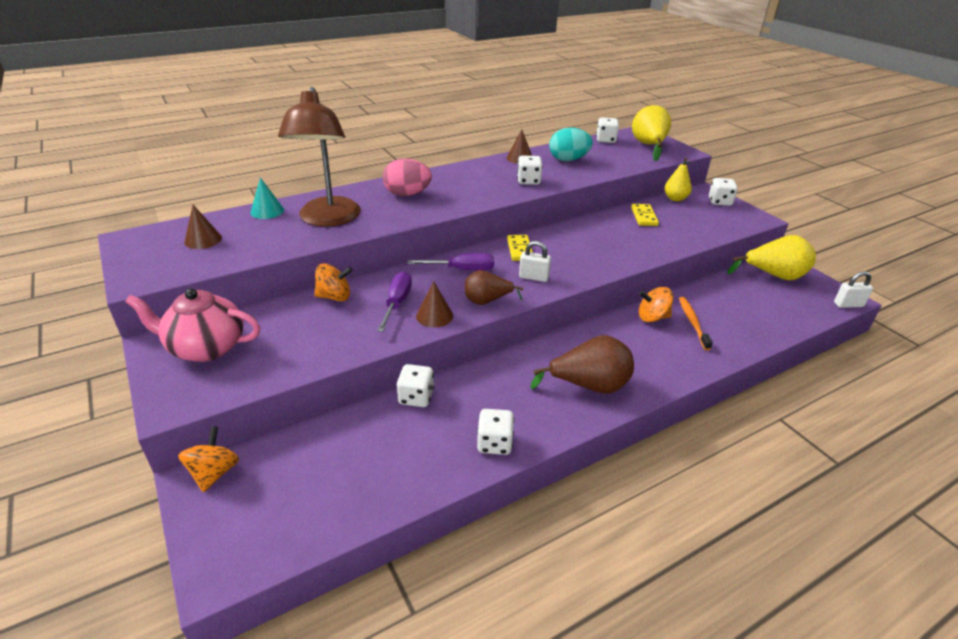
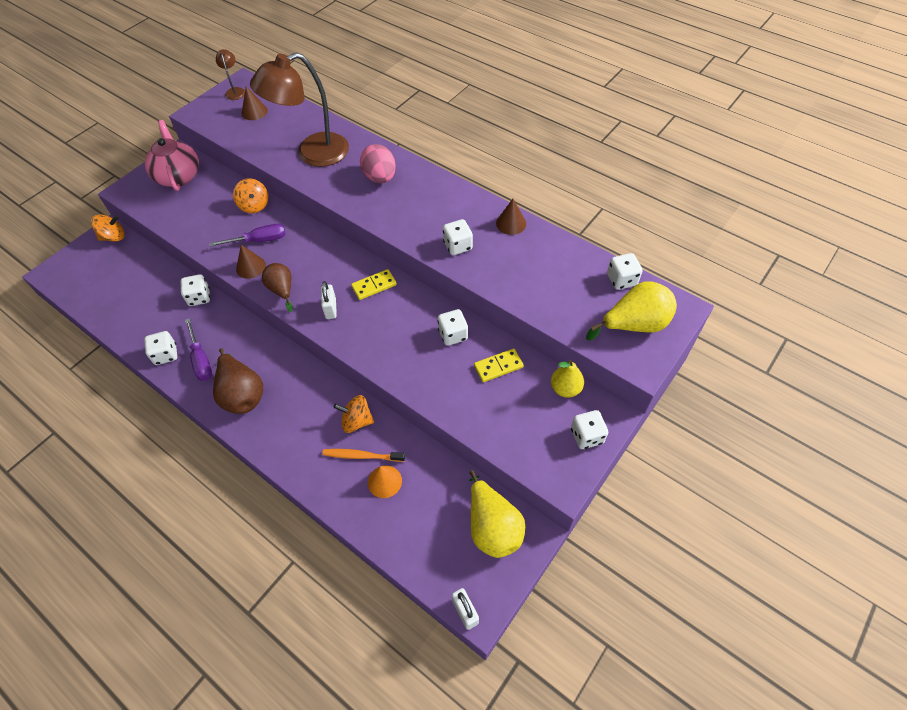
camera: 70 degrees right, 20 degrees up
(140, 246) = (235, 91): none -> brown lamp
(267, 211) = (309, 119): turquoise cone -> none
(462, 269) = (322, 260): purple screwdriver -> purple screwdriver (201, 360)
(568, 160) = (534, 262): turquoise egg -> none
(601, 227) = (453, 335): none -> white dice
(652, 317) = (356, 421): orange spinning top -> orange spinning top turned 60 degrees counterclockwise
(693, 322) = (362, 456): orange toothbrush -> orange toothbrush turned 150 degrees counterclockwise
(723, 316) = (384, 481): none -> orange cone

